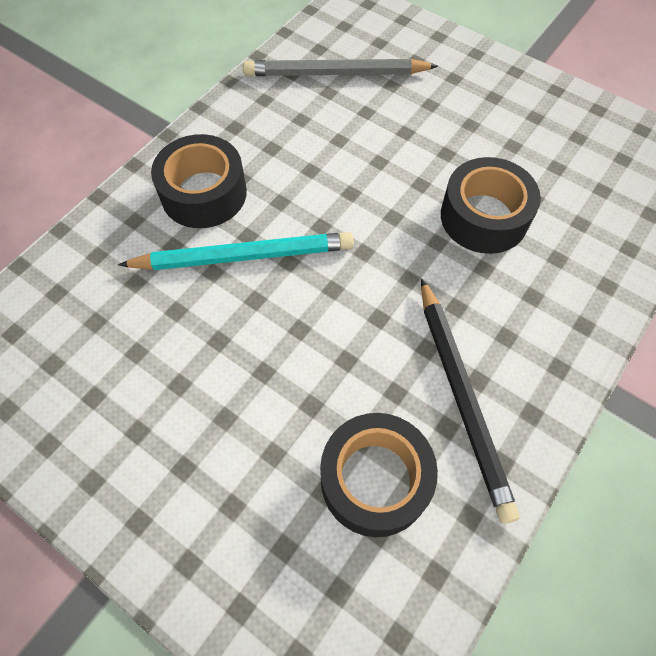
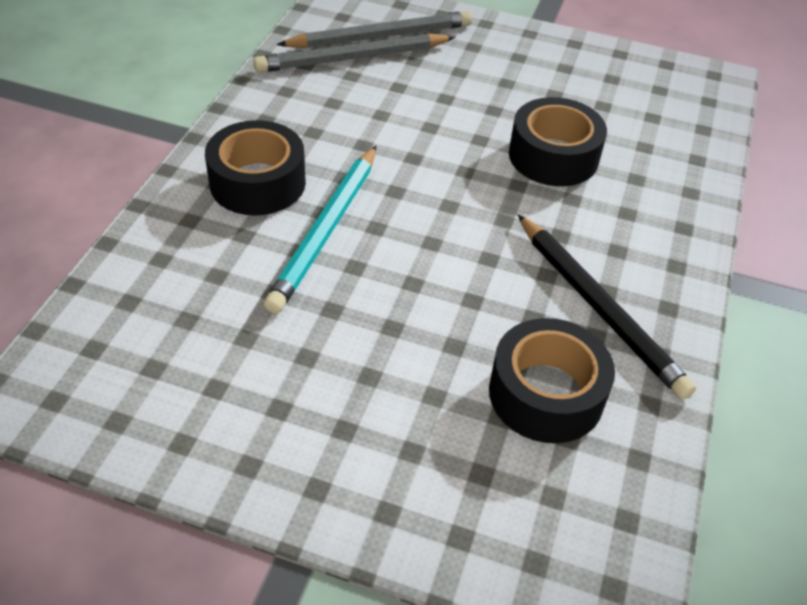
camera: 20 degrees left, 15 degrees down
(243, 256) = (326, 230): turquoise pencil -> turquoise pencil turned 135 degrees clockwise
(370, 53) = (380, 36): none -> grey pencil

